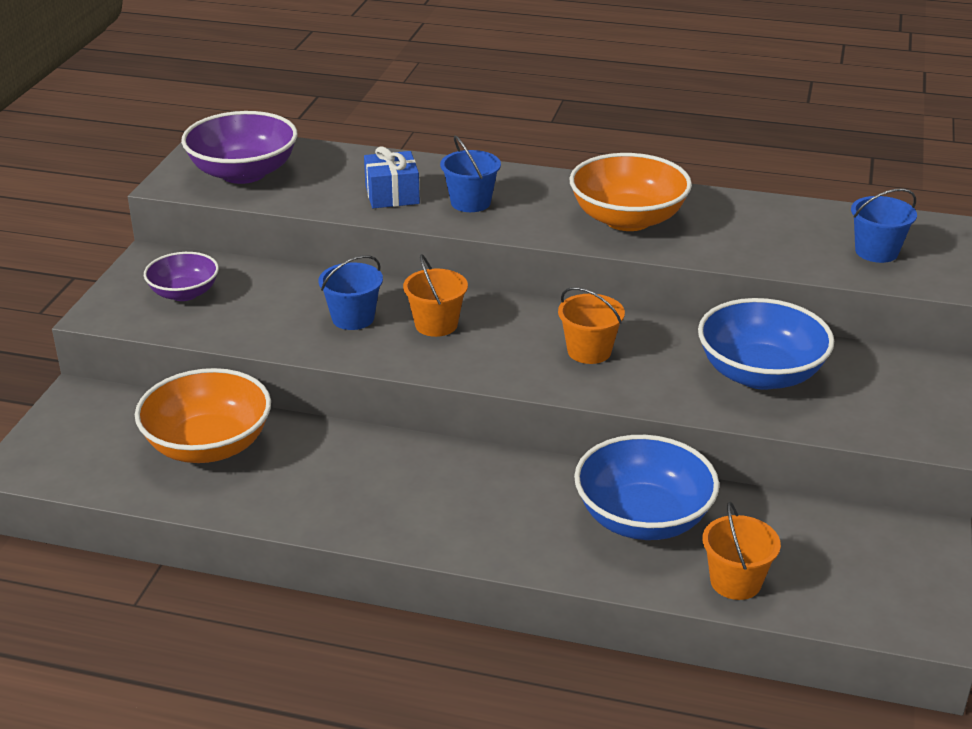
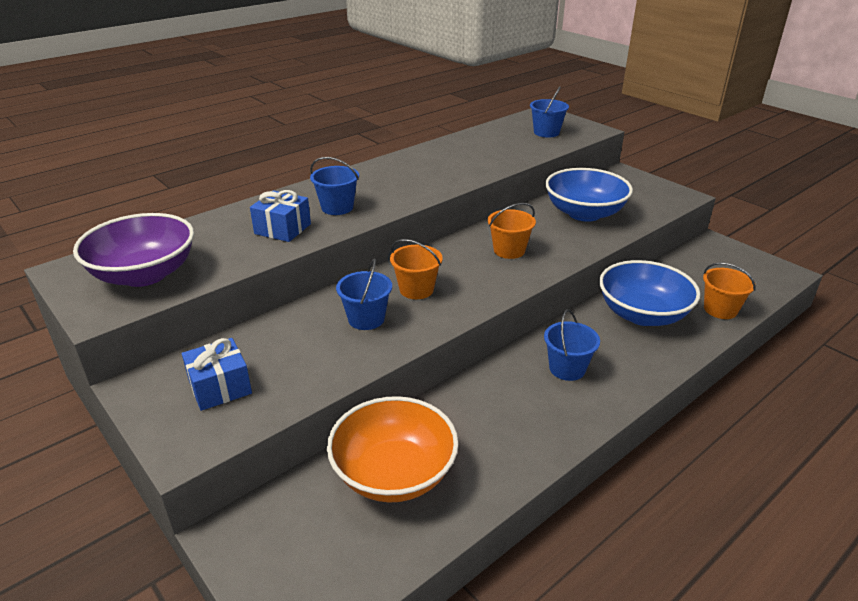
camera: 55 degrees left, 0 degrees up
(184, 293) = (220, 387): purple bowl -> blue gift
(466, 494) = (567, 368): none -> blue bucket
(627, 219) = (430, 172): orange bowl -> none

